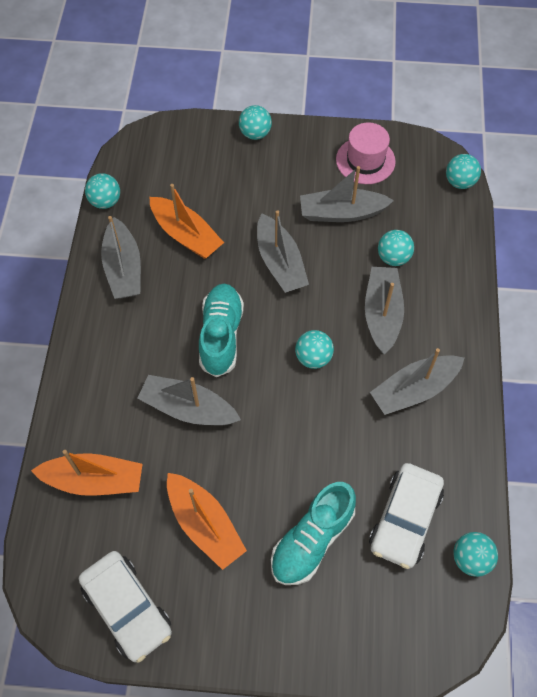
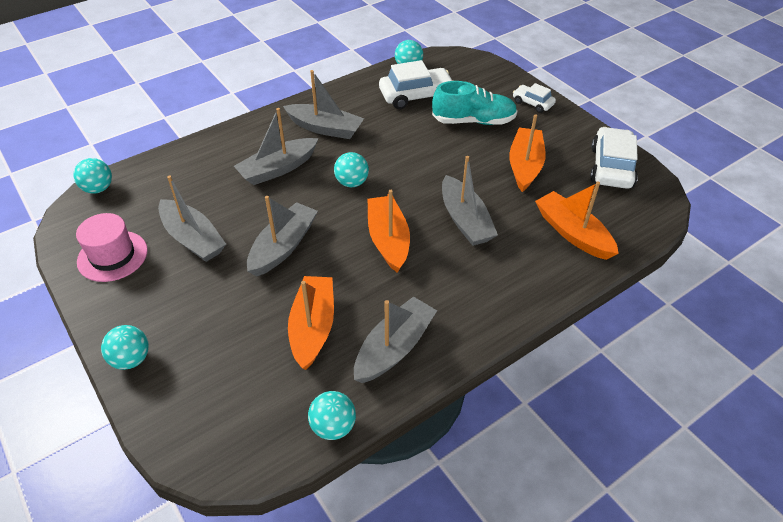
camera: 130 degrees left, 15 degrees down
(221, 335) = (388, 240): turquoise shoe -> orange boat
(290, 637) = (532, 103): none -> white car
(393, 257) = (217, 187): turquoise ball -> none

